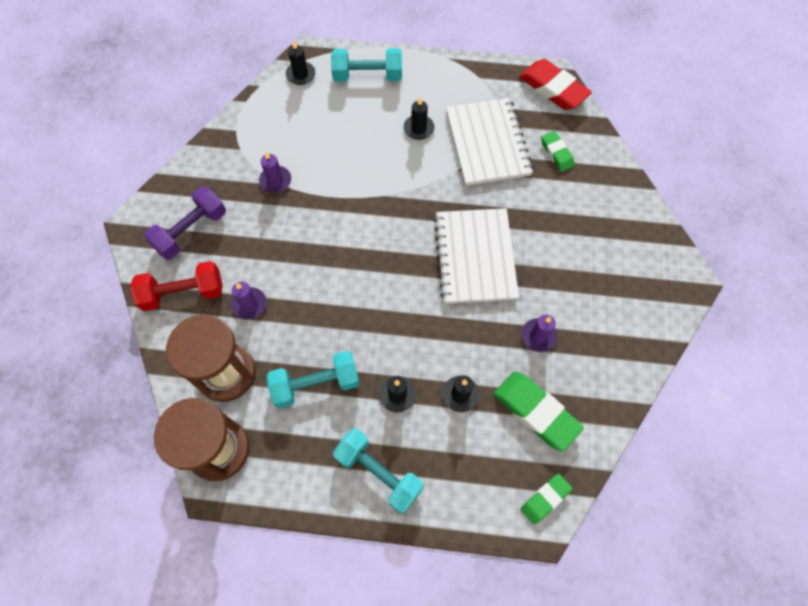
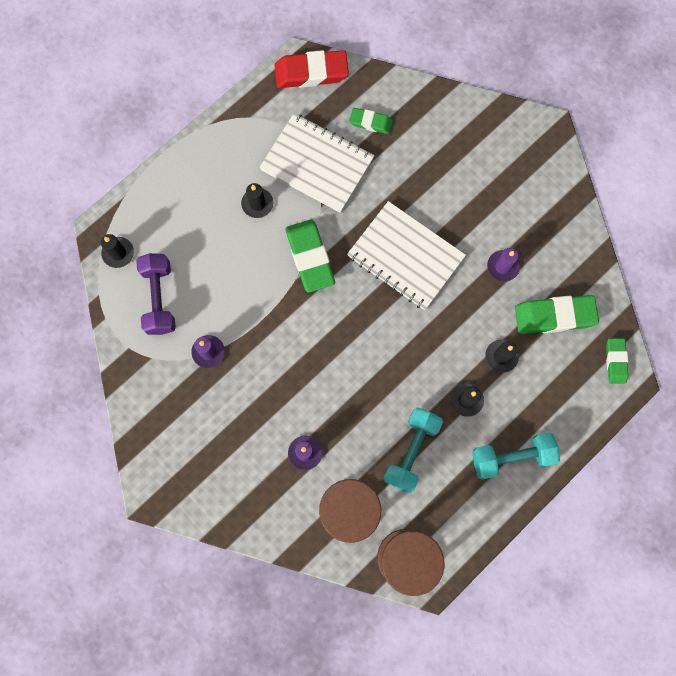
camera: 50 degrees left, 10 degrees up
(183, 293) = (252, 497): red dumbbell -> none
(191, 231) = (199, 452): purple dumbbell -> purple dumbbell (159, 298)
(367, 76) = (169, 201): turquoise dumbbell -> none
(410, 192) = (310, 257): none -> green eraser

